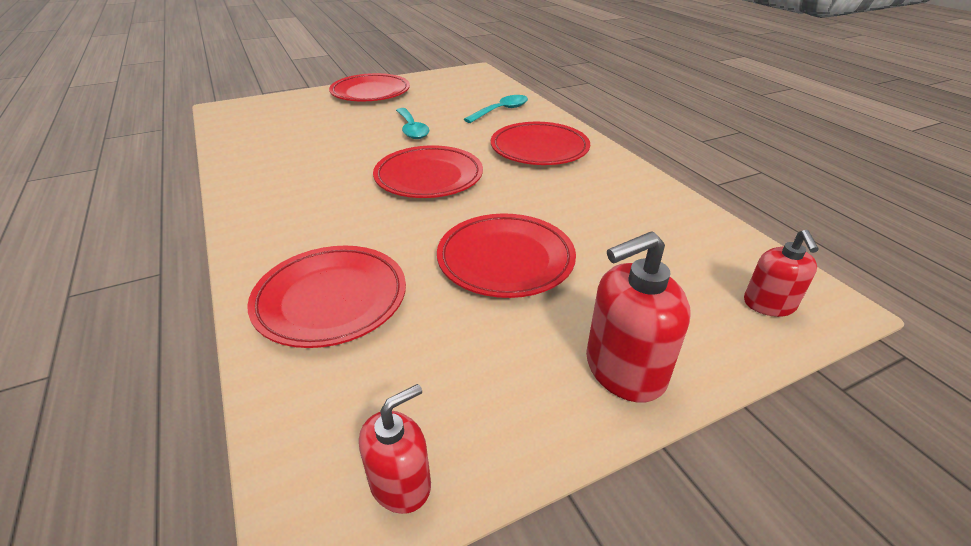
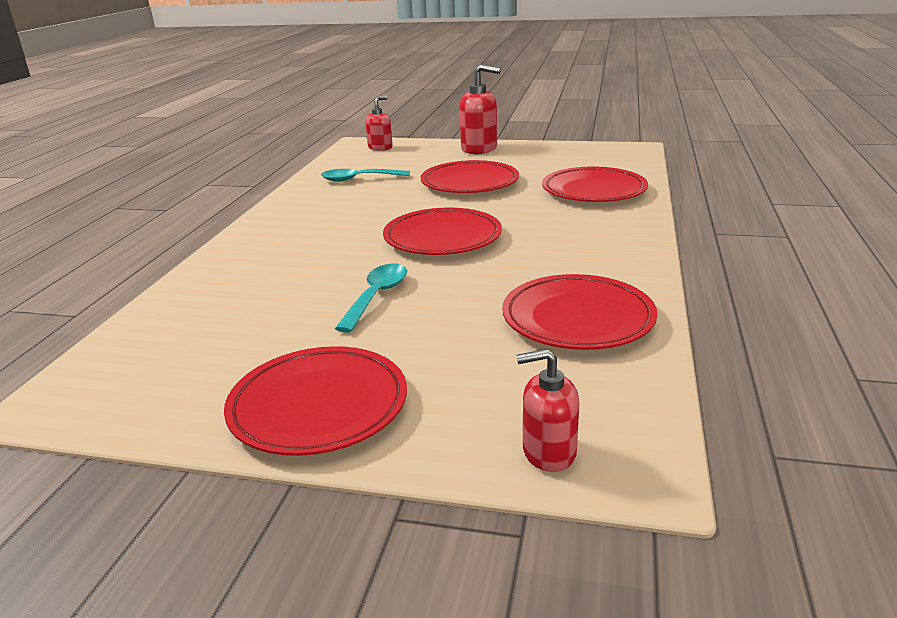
camera: 140 degrees left, 10 degrees down
(400, 483) = (599, 149): red soap dispenser -> red soap dispenser (548, 452)
(501, 111) = (231, 290): turquoise spoon -> turquoise spoon (359, 179)
(539, 149) = (304, 235): red plate -> red plate (577, 319)

